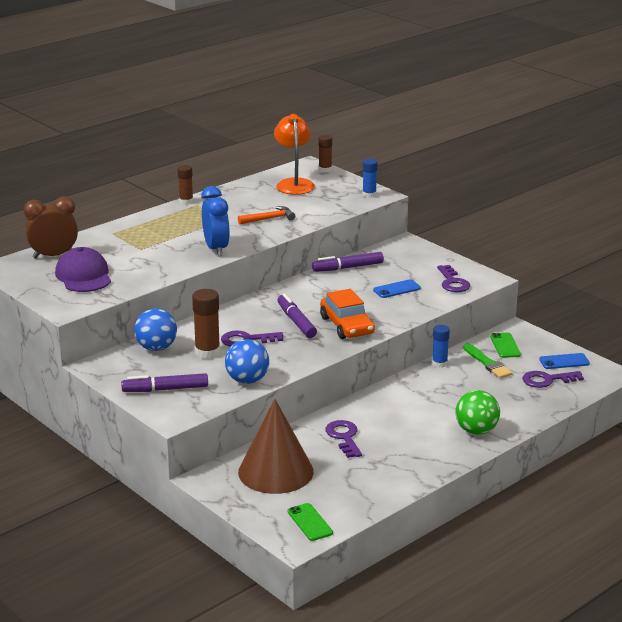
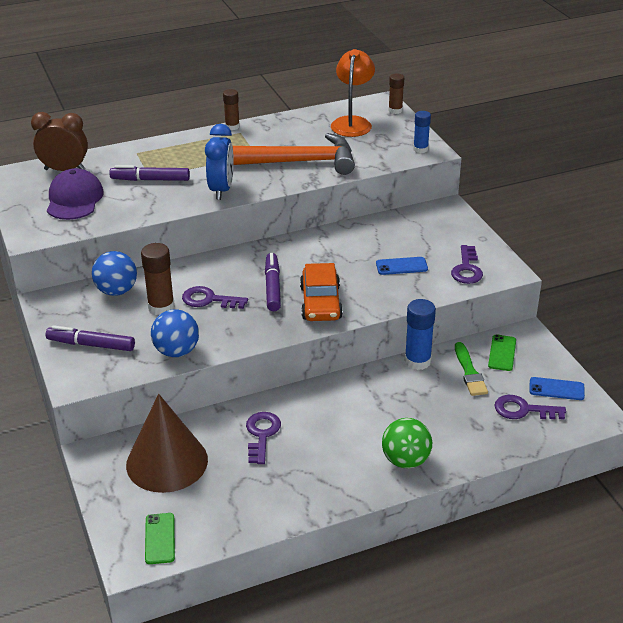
camera: 20 degrees right, 10 degrees up
(269, 219) = (298, 162): orange hammer -> orange hammer, size x2.16
(348, 267) = (367, 229): purple marker -> purple marker (150, 180)
(439, 363) = (417, 361): blue glue stick -> blue glue stick, size x1.55

